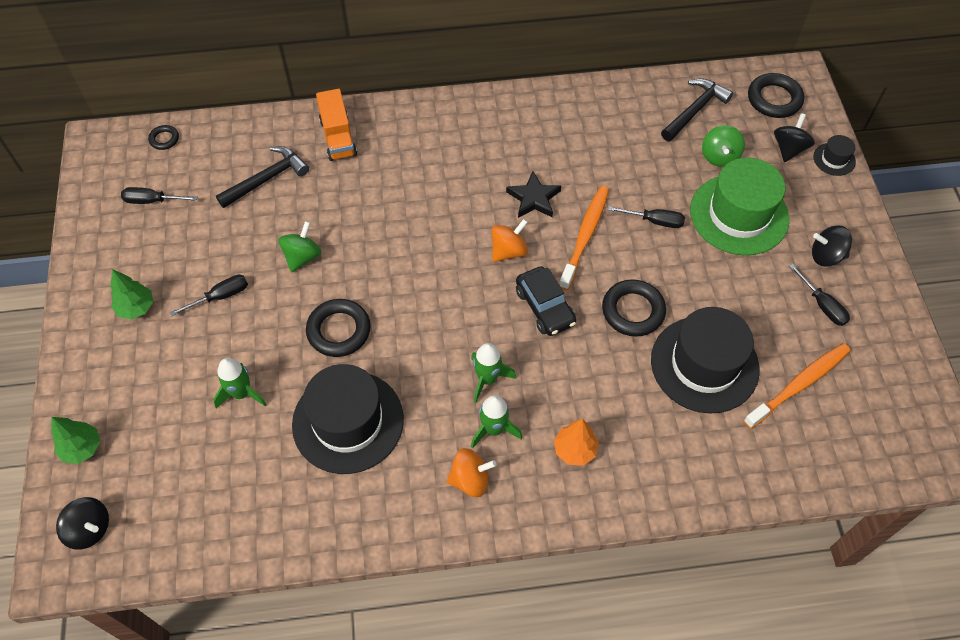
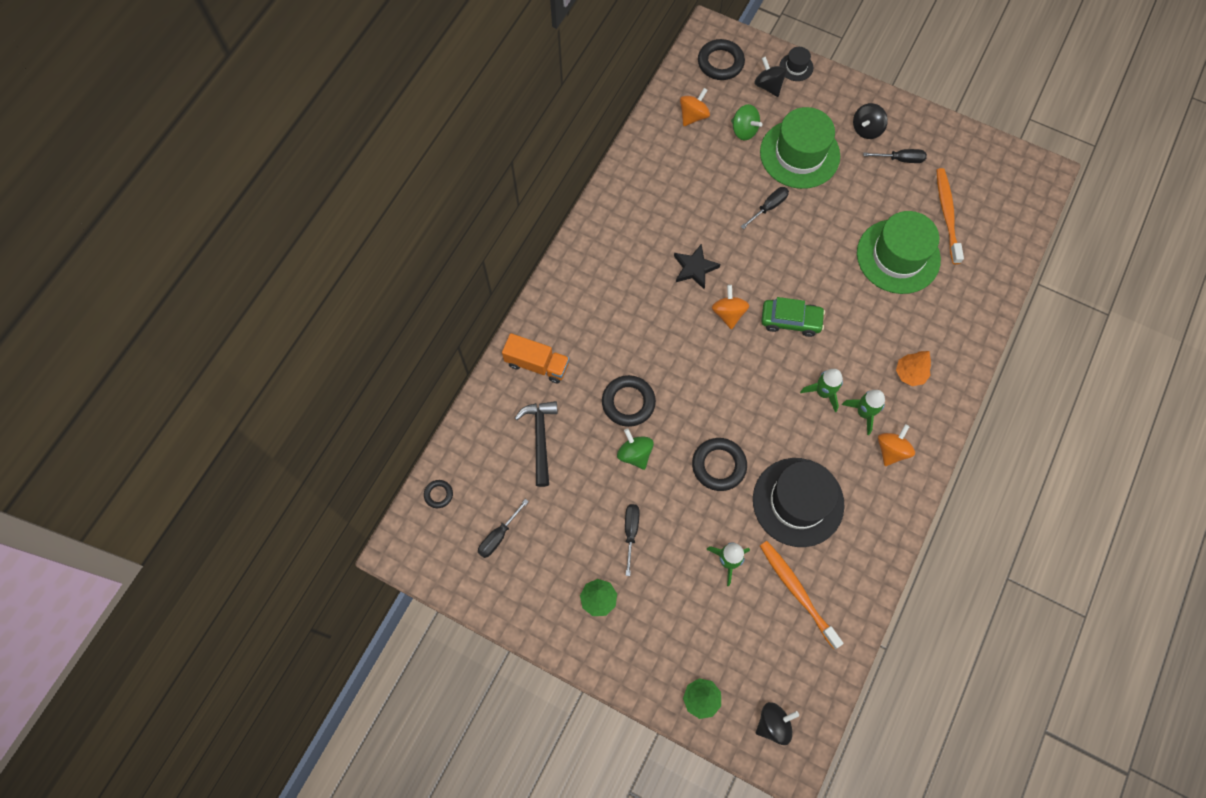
camera: 55 degrees left, 10 degrees up
(545, 307) = (790, 321): black car -> green car
(585, 236) = (750, 257): orange toothbrush -> orange toothbrush (797, 591)
(633, 311) = (830, 269): black ring -> black ring (628, 402)
(695, 110) = (693, 116): black hammer -> orange spinning top
(704, 364) = (898, 256): black hat -> green hat

